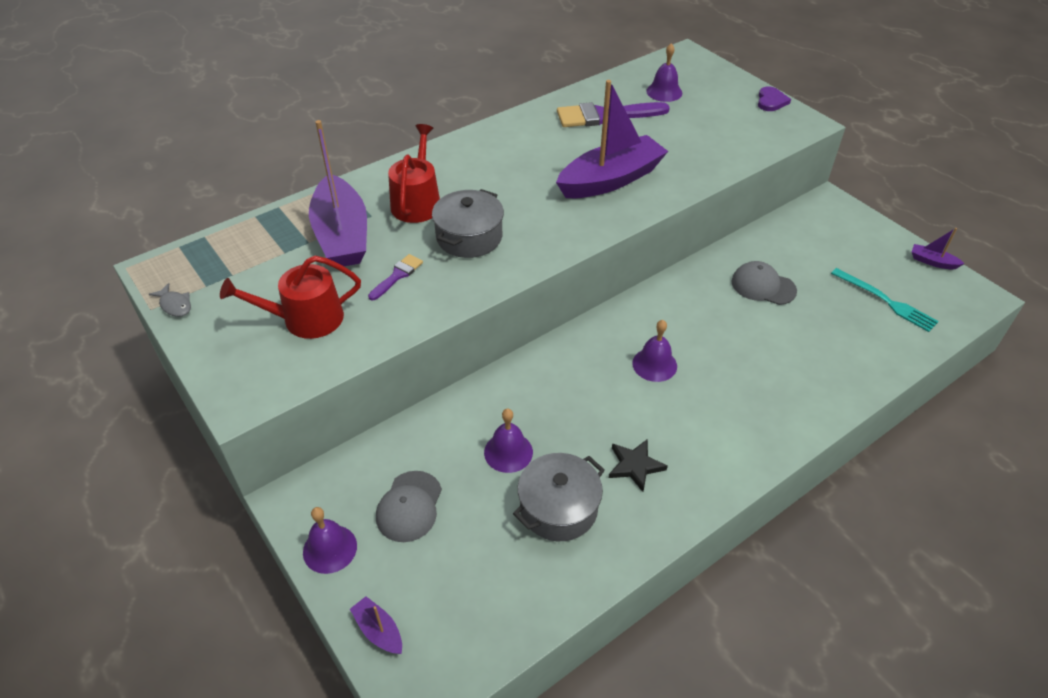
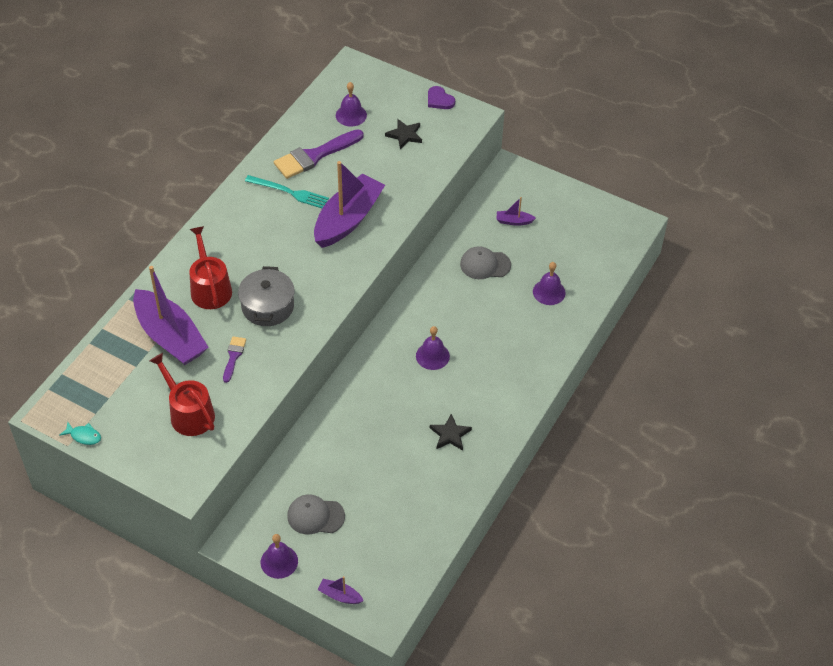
camera: 25 degrees left, 5 degrees up
(175, 305) = (84, 436): grey fish -> turquoise fish
(305, 319) = (188, 413): red watering can -> red watering can turned 90 degrees clockwise
(409, 506) = (315, 516): grey cap -> grey cap turned 105 degrees clockwise
(508, 452) = (362, 456): purple bell -> purple bell (549, 292)
(558, 508) = (413, 480): grey pot -> none
(716, 122) = (405, 135): none -> black star
(771, 101) = (439, 100): purple heart -> purple heart turned 150 degrees clockwise
(886, 301) = (574, 249): turquoise fork -> turquoise fork (289, 192)
(932, 262) = (598, 203): purple boat -> purple boat (514, 221)

